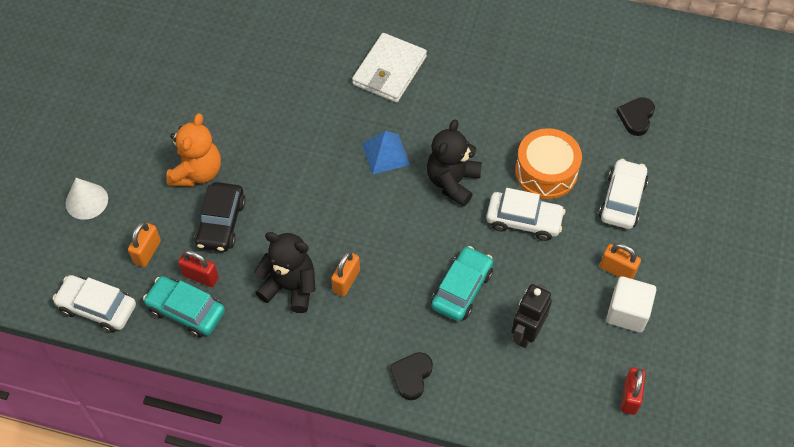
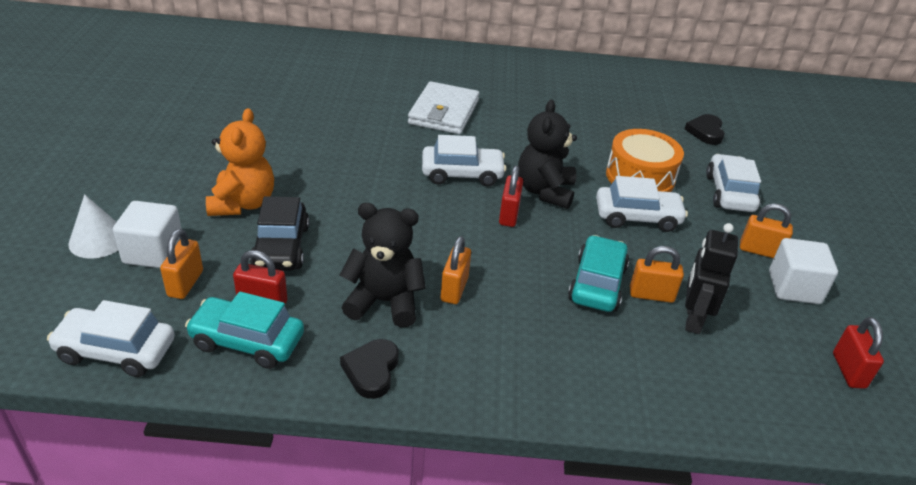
camera: 15 degrees left, 20 degrees down
(126, 218) = (153, 252): none -> white cube
(385, 154) = (462, 174): blue pyramid -> white car
(411, 376) = (573, 380): black heart -> black heart (371, 370)
(412, 207) = (509, 215): none -> red padlock
(502, 305) = (651, 295): none -> orange padlock

